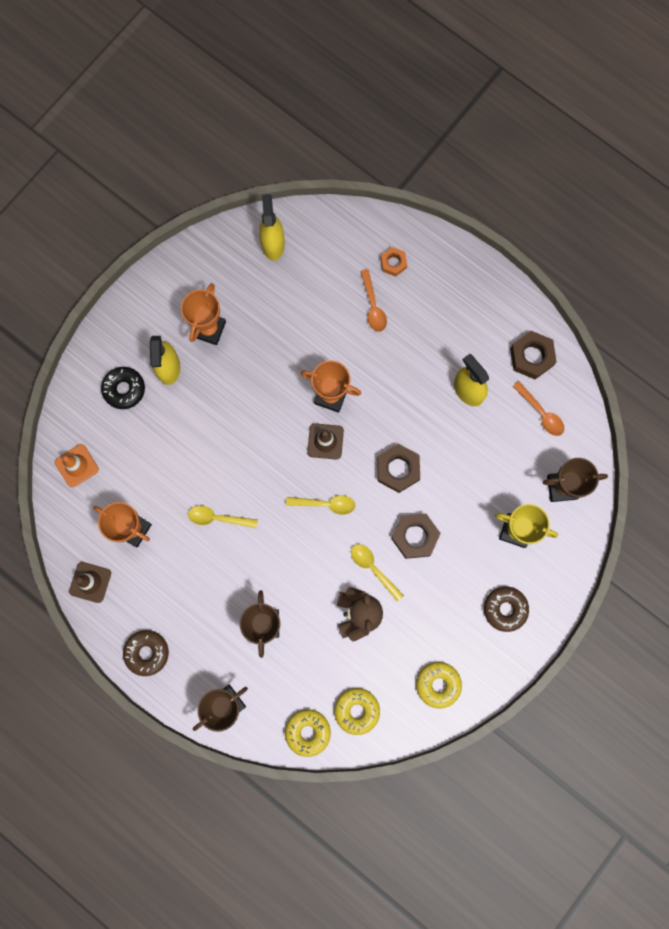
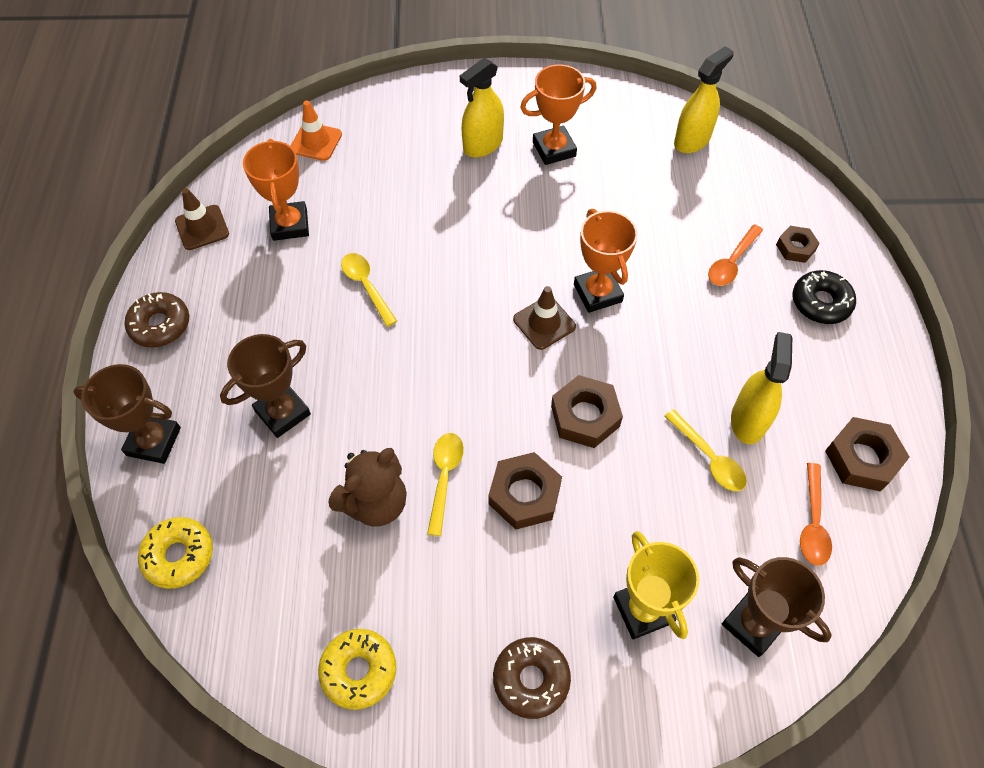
camera: 50 degrees right, 20 degrees down
(124, 389) = (427, 127): black donut -> black donut (820, 303)
(325, 504) = (475, 373): yellow spoon -> yellow spoon (708, 457)
(357, 710) = (248, 593): yellow donut -> none
(393, 263) = (795, 248): orange nut -> brown nut

